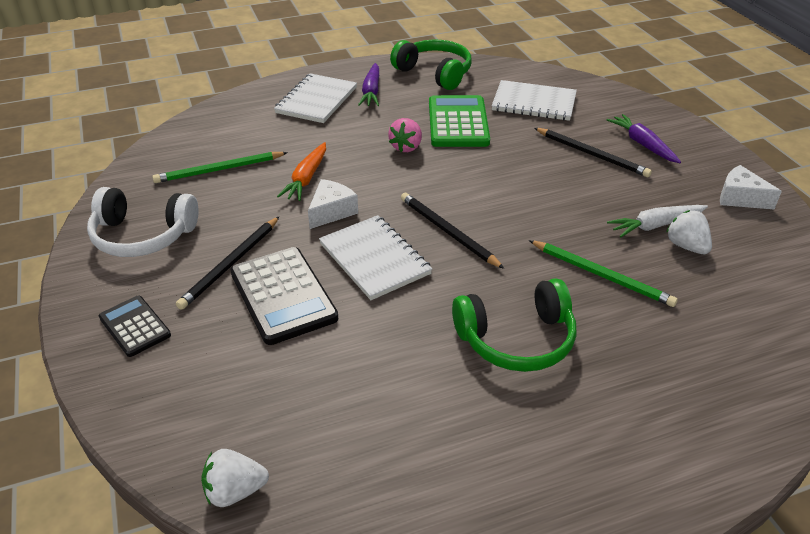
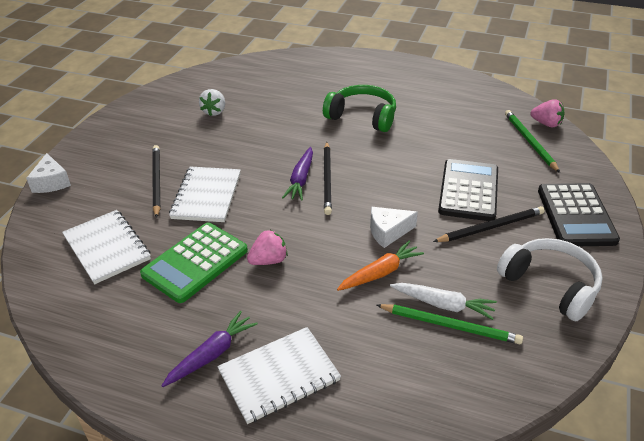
camera: 140 degrees left, 0 degrees up
(135, 326) = (576, 215): black calculator -> black calculator, size x1.71
(235, 491) = (546, 124): white strawberry -> pink strawberry
(374, 259) = (392, 185): white notebook -> white notebook (206, 196)
(435, 73) = (117, 344): green headphones -> none
(601, 275) = (279, 120): green pencil -> green pencil (529, 142)
(642, 144) = (113, 171): purple carrot -> purple carrot (301, 179)
(655, 225) = (208, 126): white carrot -> white carrot (443, 305)
(740, 198) = (137, 117): white cheese -> white cheese (51, 182)

